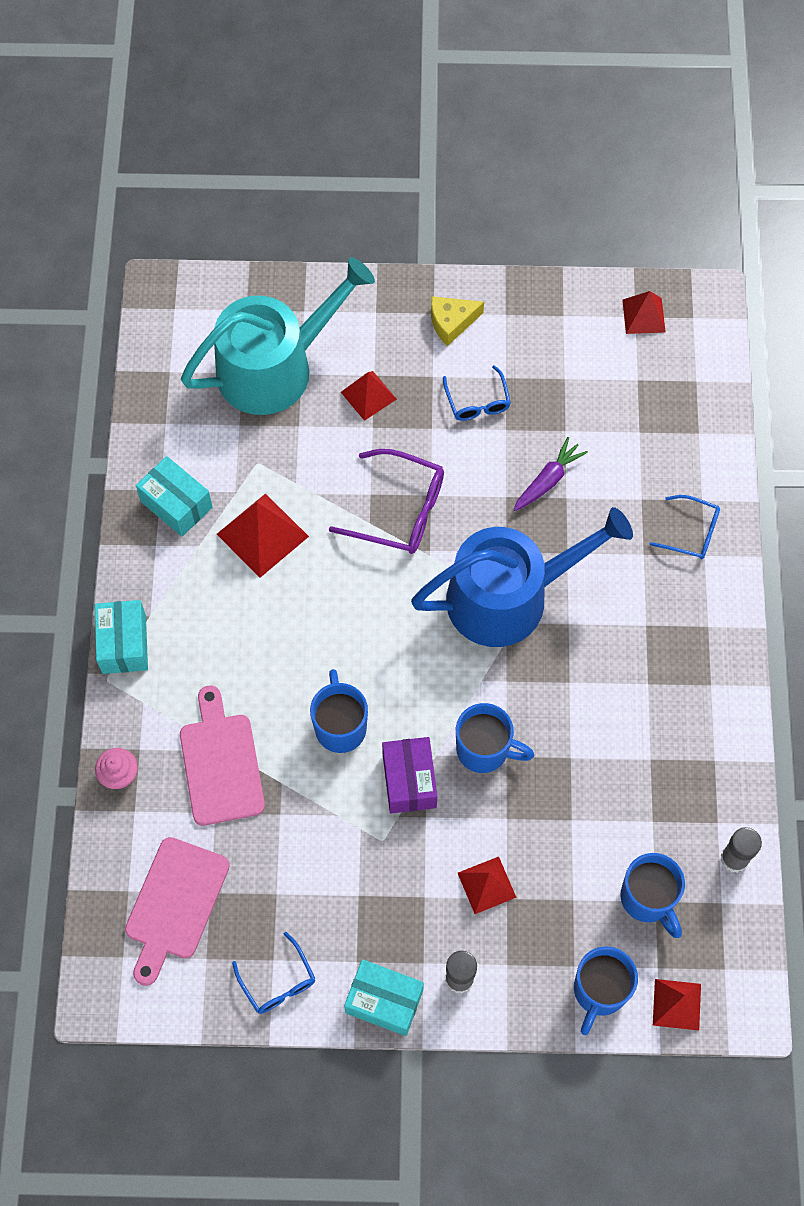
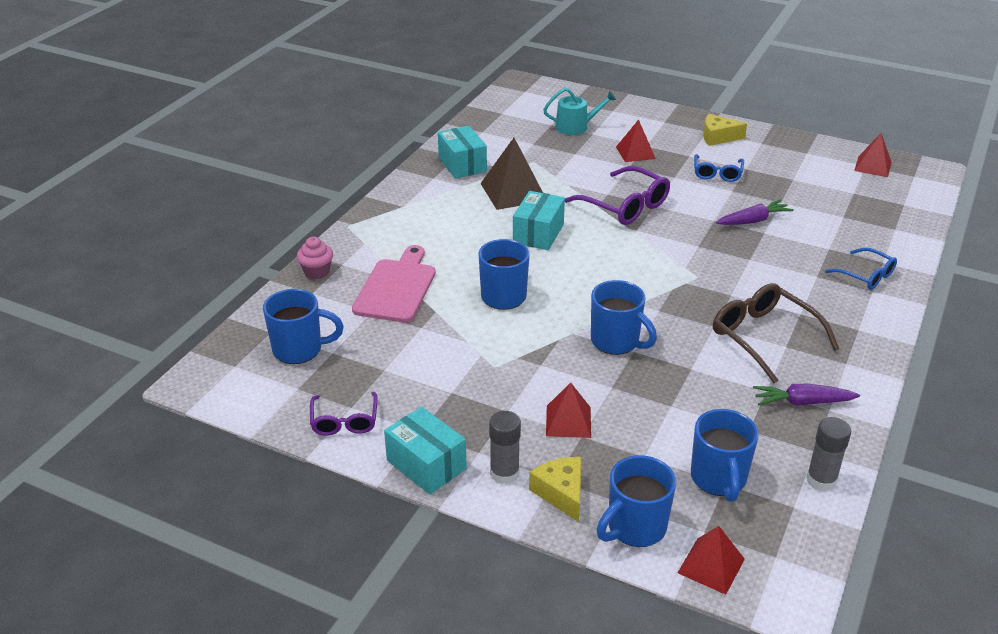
camera: 25 degrees right, 30 degrees down
(124, 644) = (374, 213): turquoise box -> turquoise box (538, 233)
(175, 904) = (299, 350): pink cutting board -> blue mug
(262, 535) = (513, 192): red pyramid -> brown pyramid
(275, 367) = (576, 127): turquoise watering can -> turquoise watering can, size x0.45
(278, 981) = (344, 421): blue glasses -> purple glasses
(409, 781) = (540, 340): purple box -> none
(509, 596) = (687, 267): blue watering can -> none
(519, 979) = (561, 493): none -> yellow cheese
(624, 680) = (764, 338): none -> brown glasses
(688, 761) = (802, 402): none -> purple carrot

